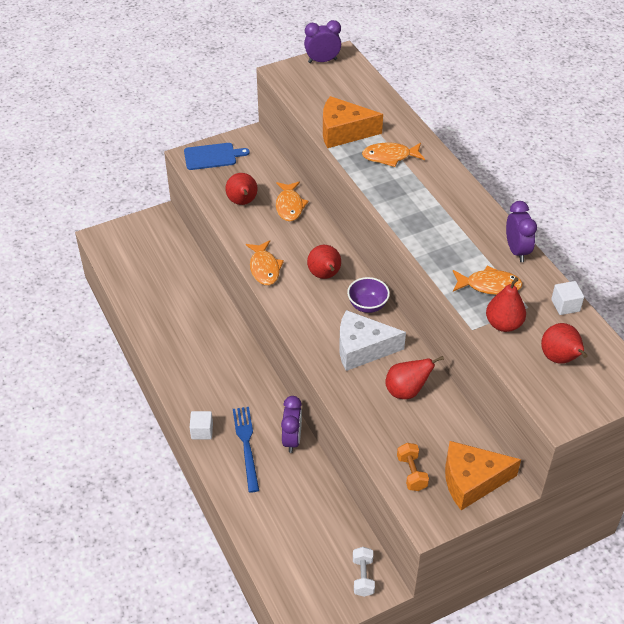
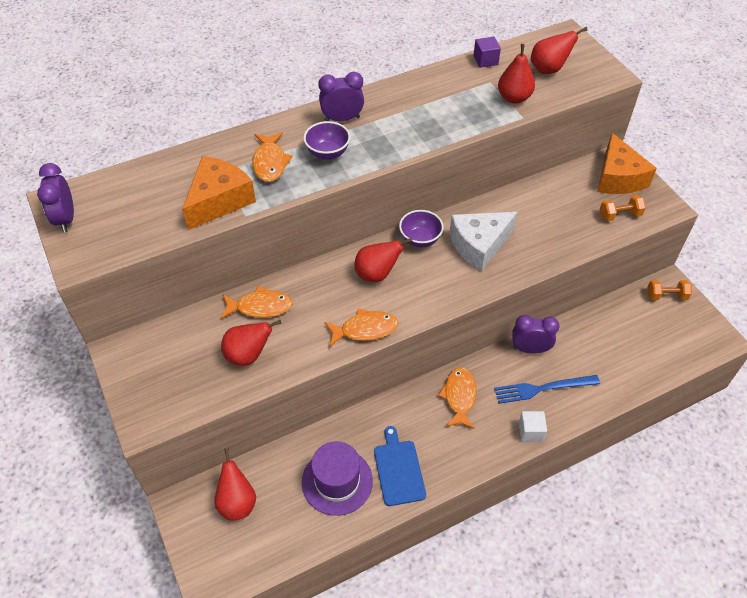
camera: 90 degrees left, 5 degrees up
(169, 300) = (337, 481): none -> purple hat
(212, 156) = (150, 394): blue cutting board -> blue cutting board (398, 470)
(343, 132) = (219, 200): orange cheese -> orange cheese turned 150 degrees counterclockwise
(362, 349) = (479, 245): white cheese -> white cheese turned 60 degrees clockwise
(363, 577) = (666, 296): white dumbbell -> orange dumbbell
(404, 190) = (328, 153): none -> purple bowl
(406, 391) = (528, 214): red pear -> red pear (237, 502)
(489, 285) = (465, 103): orange fish -> orange fish (459, 397)
(516, 251) = (418, 82): purple clock -> purple clock (342, 119)
(565, 305) = (485, 60): white cube -> purple cube

